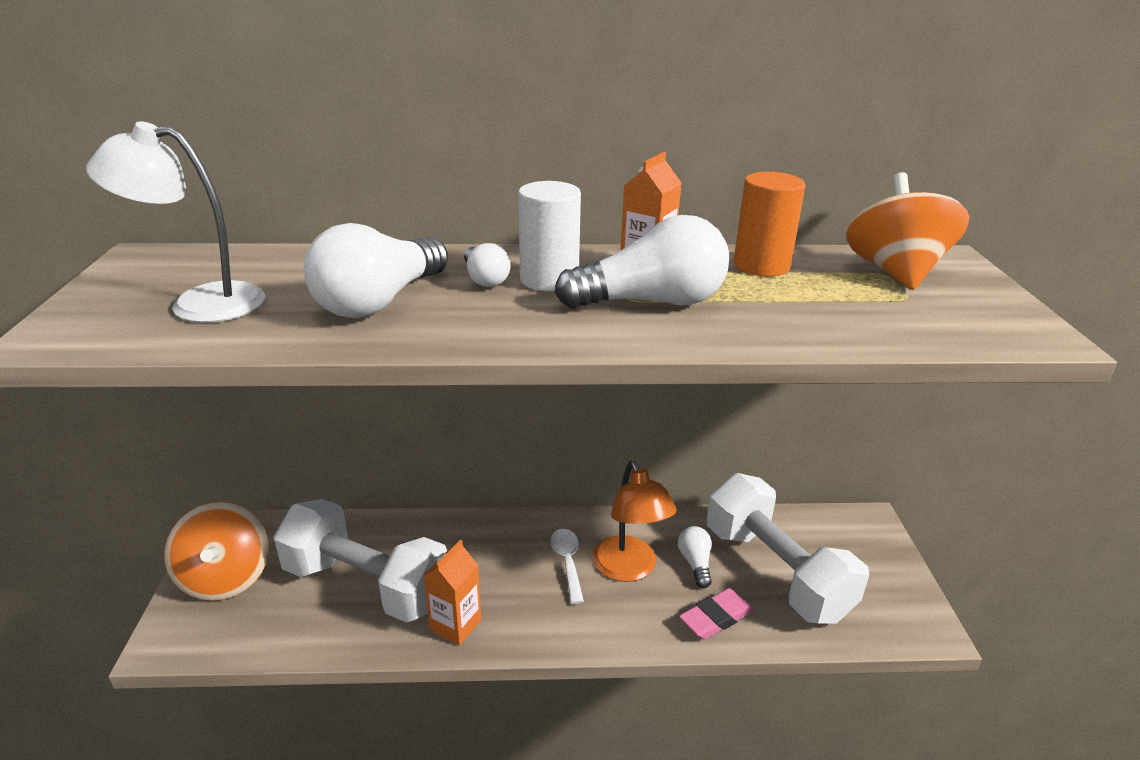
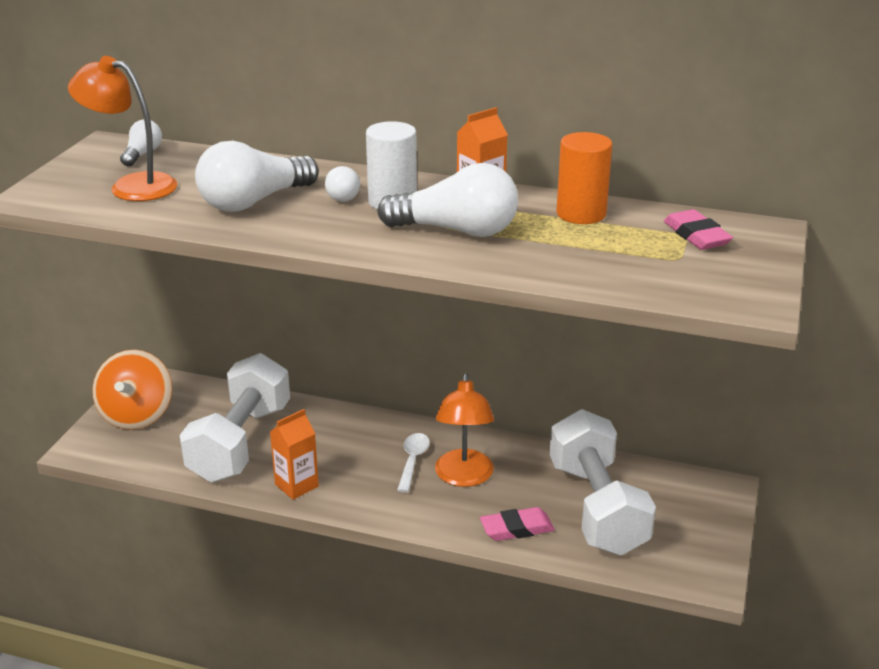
camera: 20 degrees right, 0 degrees up
(200, 303) = (132, 186): white lamp -> orange lamp
(367, 585) = (240, 443): white dumbbell -> white dumbbell turned 60 degrees clockwise
(695, 563) = (526, 485): white light bulb -> white light bulb (142, 154)
(895, 272) = (696, 235): orange spinning top -> pink eraser

